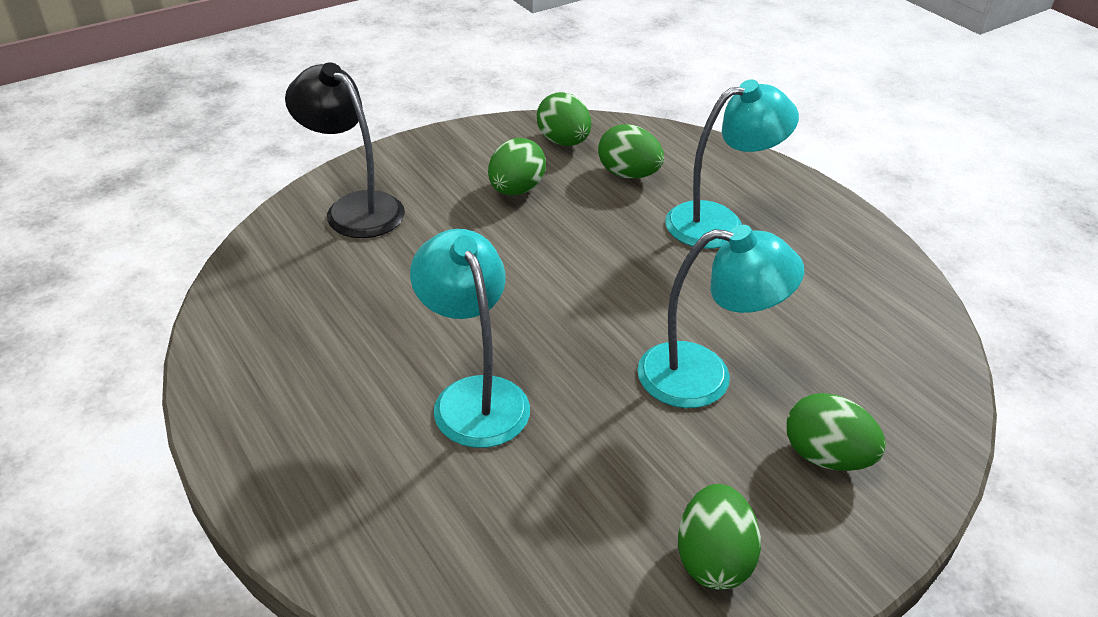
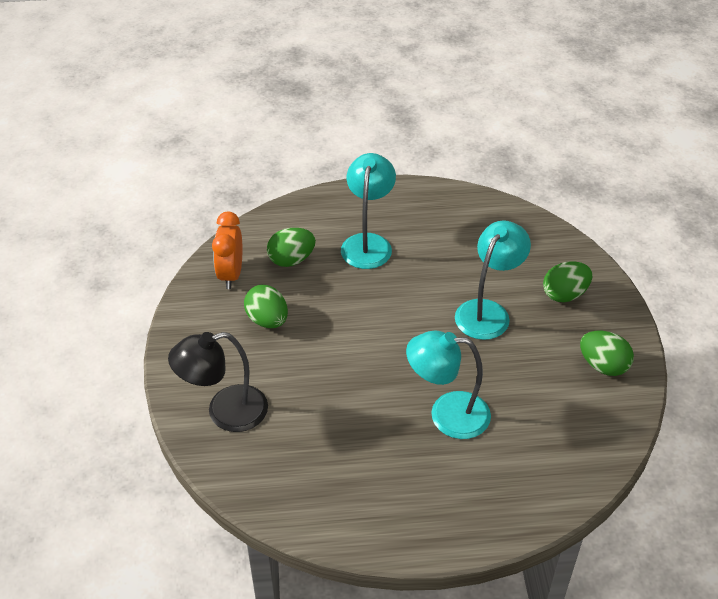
camera: 60 degrees left, 5 degrees up
(563, 142) = (231, 274): green egg -> orange clock

